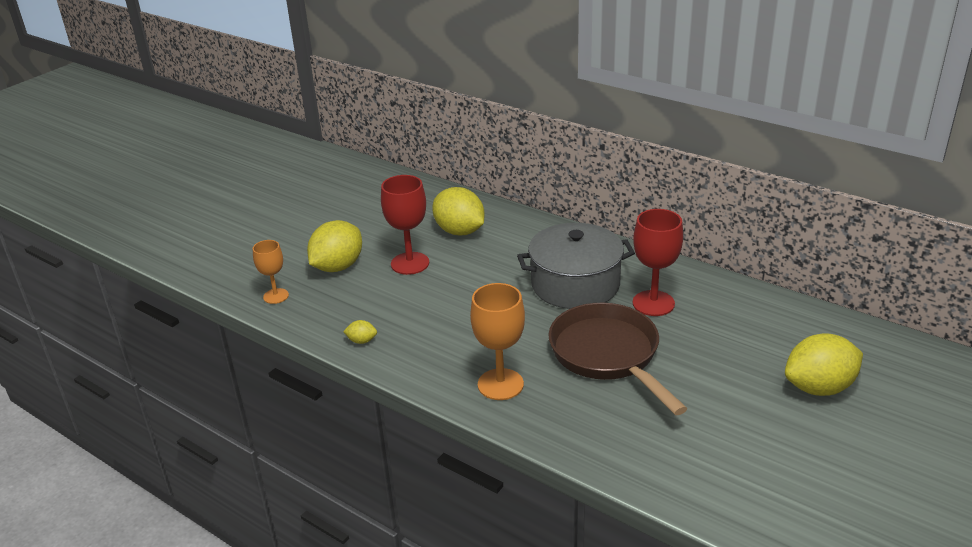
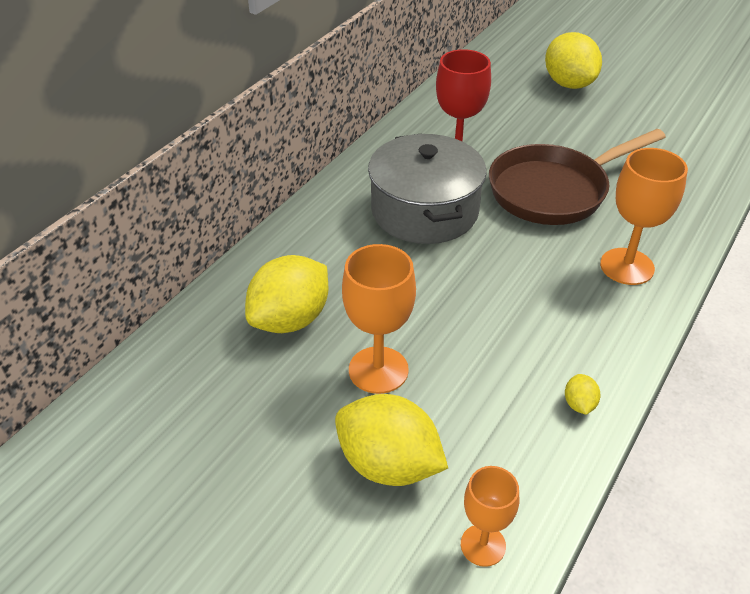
camera: 95 degrees left, 10 degrees up
(410, 263) = (378, 370): red goblet -> orange goblet

